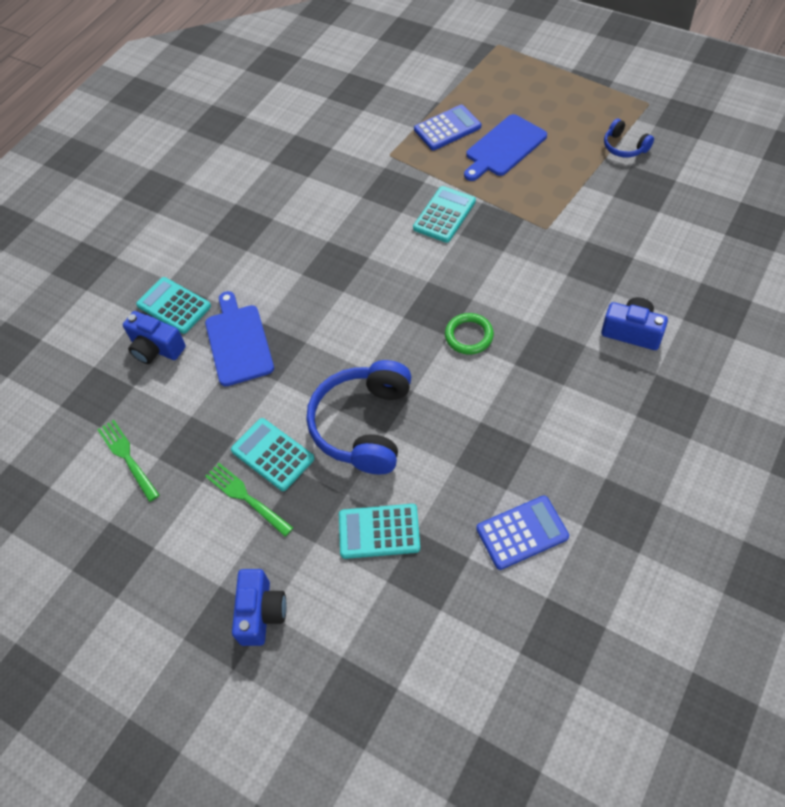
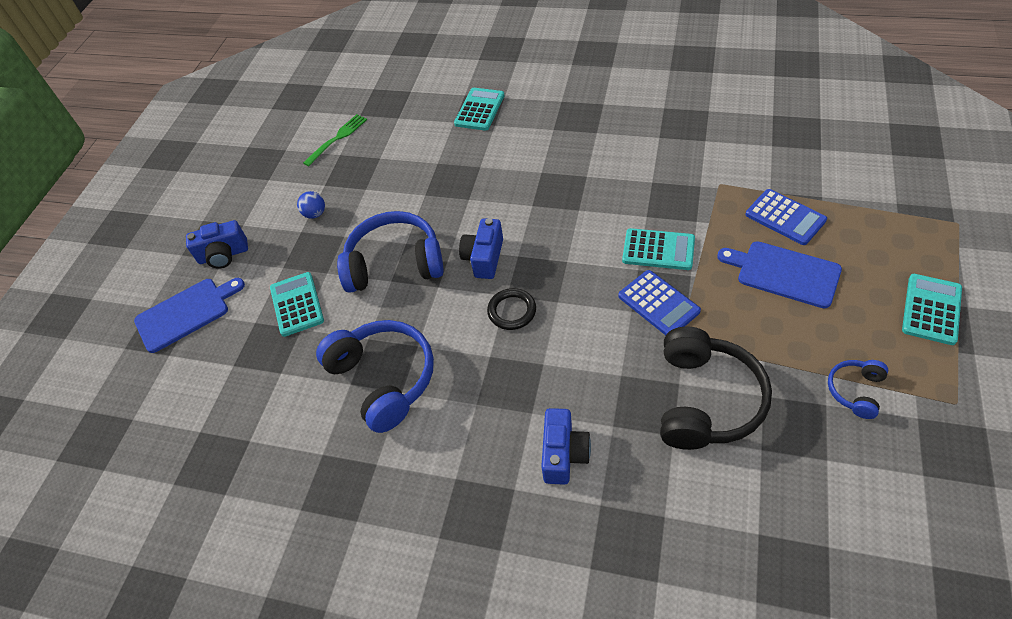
camera: 75 degrees right, 5 degrees down
(156, 348) = (436, 116): blue camera -> blue camera (484, 258)
(238, 342) = (456, 158): blue cutting board -> blue cutting board (186, 313)
(246, 497) = (315, 214): green fork -> blue ball
(272, 454) = (355, 216): turquoise calculator -> turquoise calculator (931, 309)
(469, 336) = (512, 311): green ring -> black ring
(510, 457) = (384, 379): none -> blue headphones
(522, 533) = (308, 407): blue calculator -> blue calculator (658, 304)
(607, 229) = (705, 400): none -> black headphones

